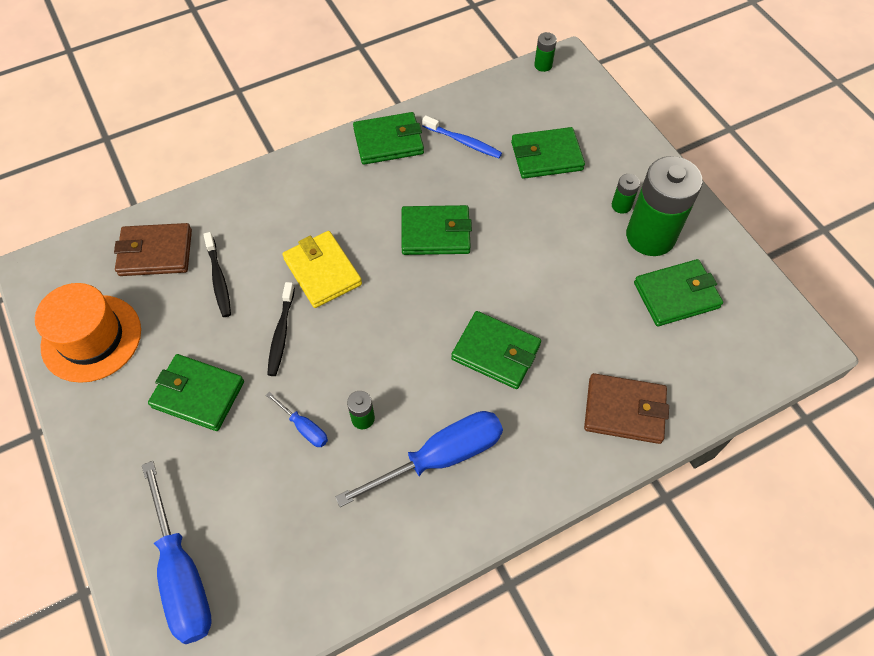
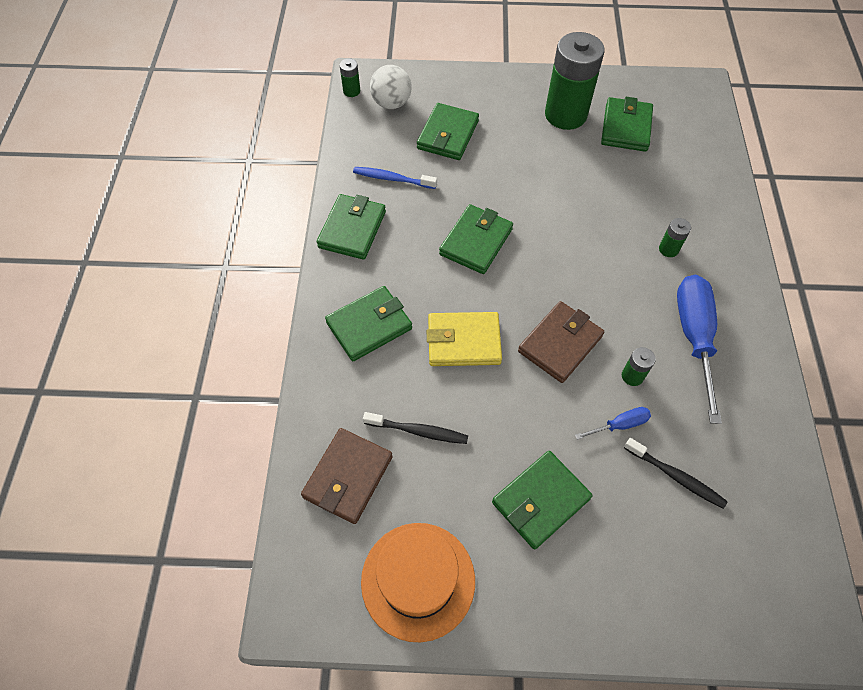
camera: 60 degrees left, 0 degrees up
(182, 573) = (722, 586): blue screwdriver -> none
(281, 333) = (512, 402): black toothbrush -> black toothbrush (675, 476)
(463, 142) = (392, 179): blue toothbrush -> blue toothbrush turned 135 degrees counterclockwise
(496, 352) = (616, 256): green wallet -> green wallet (369, 326)
(551, 99) = (391, 103): none -> white ball
(621, 205) = (527, 116): green battery -> green battery (668, 249)
(624, 410) = (707, 205): brown wallet -> brown wallet (560, 344)

